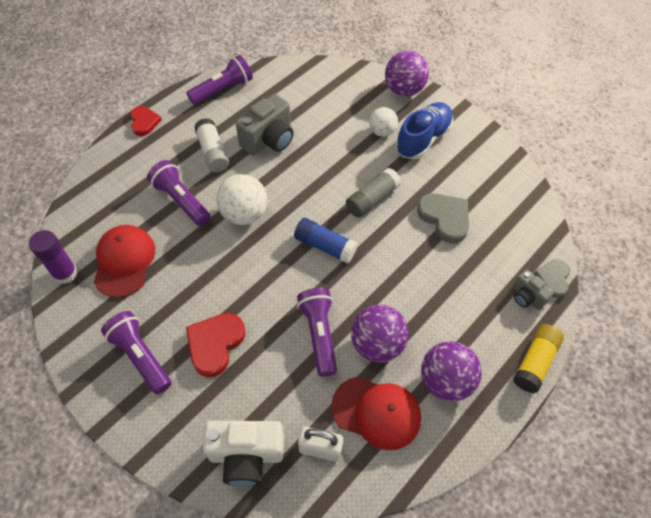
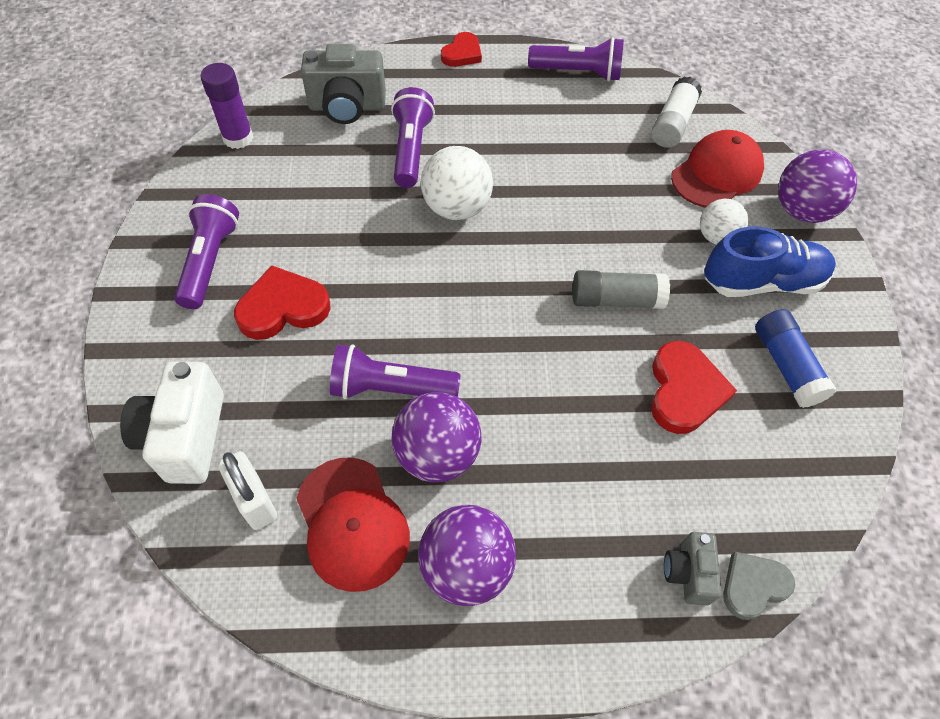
camera: 45 degrees right, 0 degrees up
(124, 261) = (296, 166): red cap -> red cap (717, 173)
(213, 152) = (495, 126): white glue stick -> white glue stick (672, 123)
(246, 455) = (186, 437): white camera -> white camera turned 45 degrees clockwise
(269, 140) = (569, 154): grey camera -> grey camera (347, 107)
(319, 334) = (390, 388): purple flashlight -> purple flashlight turned 120 degrees counterclockwise
(325, 246) = (502, 306): blue glue stick -> blue glue stick (786, 366)
(444, 218) = (684, 391): grey heart -> red heart
(534, 362) = (604, 658): yellow glue stick -> none

